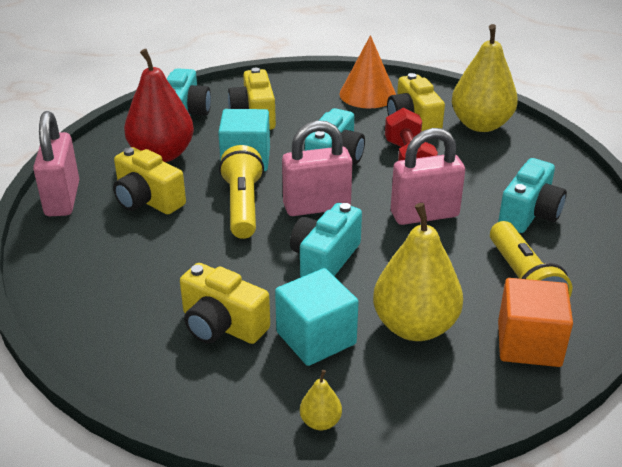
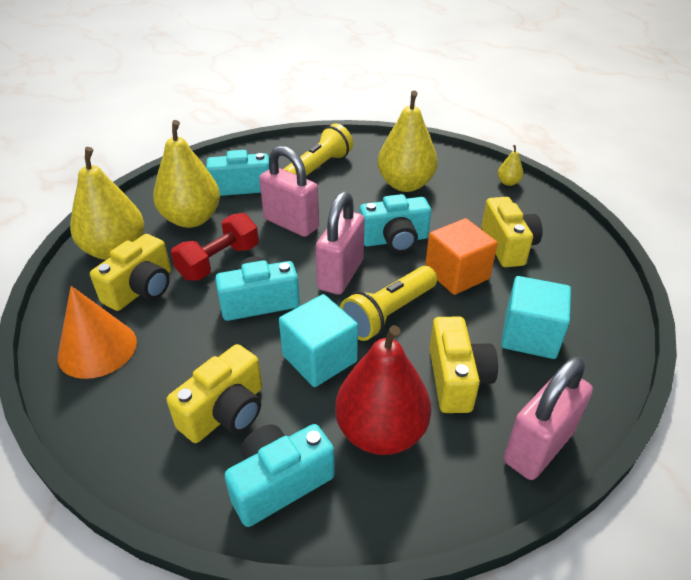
camera: 130 degrees left, 5 degrees up
(316, 338) = (462, 209): turquoise cube -> turquoise cube (529, 335)
(317, 207) = (341, 275): pink padlock -> pink padlock turned 75 degrees clockwise
(493, 168) = (191, 219): none -> yellow pear
(529, 344) = (369, 151): orange cube -> orange cube (456, 274)

